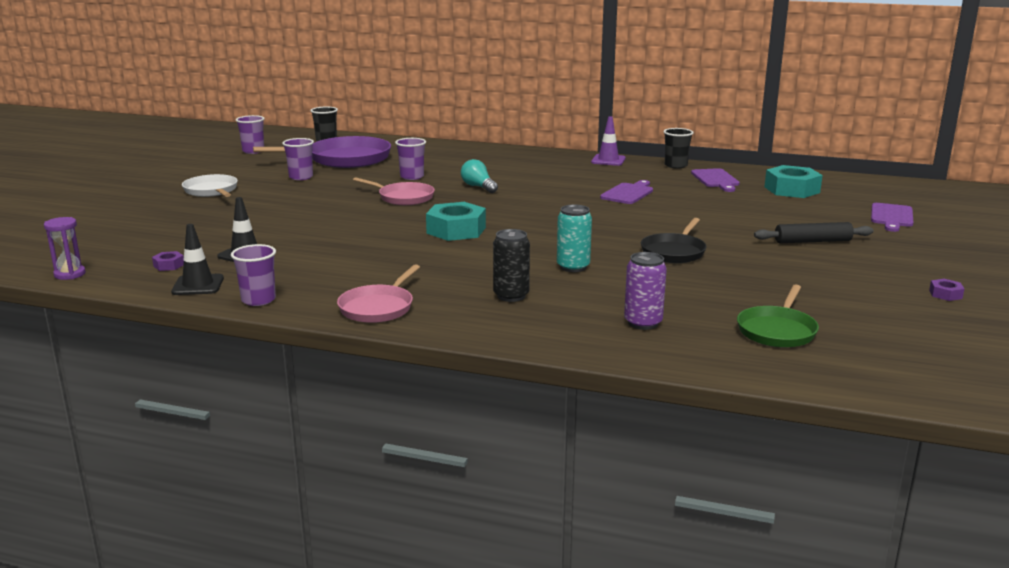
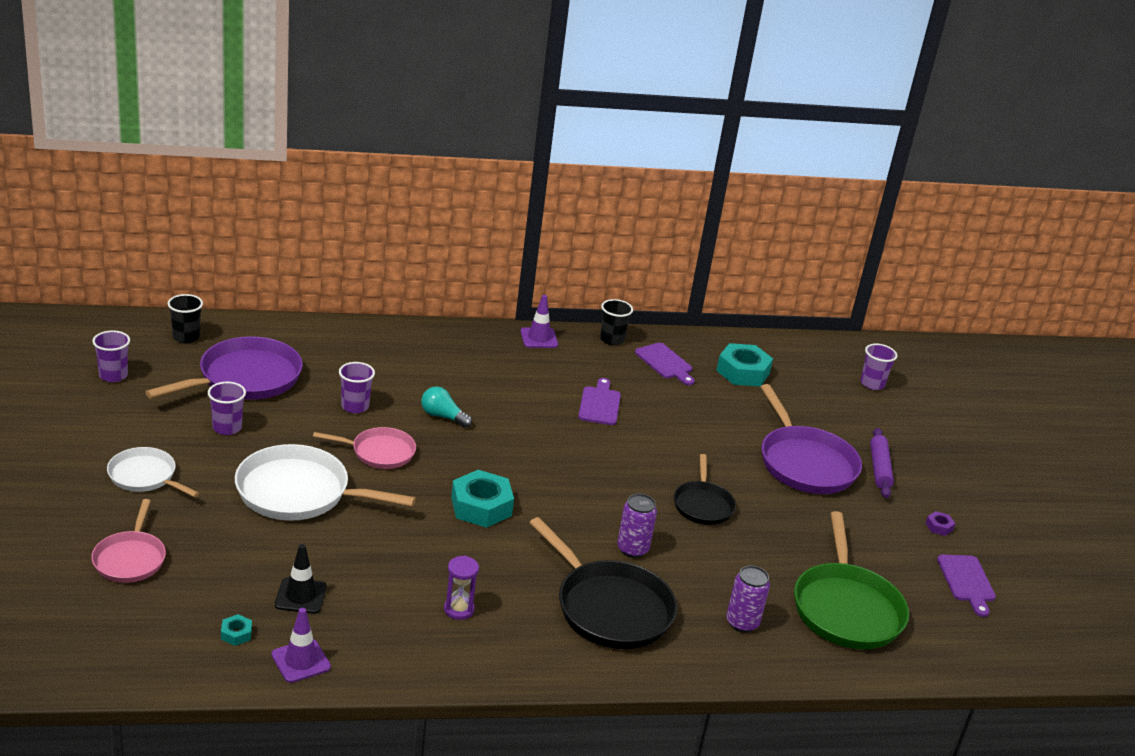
camera: 30 degrees left, 10 degrees up
(70, 274) = (141, 675): purple hourglass -> purple hourglass (459, 609)
(169, 265) = (236, 634): purple nut -> turquoise nut
(198, 285) = (301, 661): black traffic cone -> purple traffic cone
(258, 300) = (384, 671): purple cup -> purple cup (872, 384)
(313, 208) = (298, 492): none -> white pan
(378, 308) = (507, 655): pink pan -> pink pan (130, 559)
(511, 296) = (610, 608): black can -> black pan
(573, 267) = (632, 549): turquoise can -> purple can
(777, 331) = (846, 609): green pan -> green pan, size x1.69
(812, 241) = (805, 463): black rolling pin -> purple pan
(891, 217) = (847, 408): purple cutting board -> purple cutting board (966, 581)
(899, 252) = (879, 468): none -> purple rolling pin

